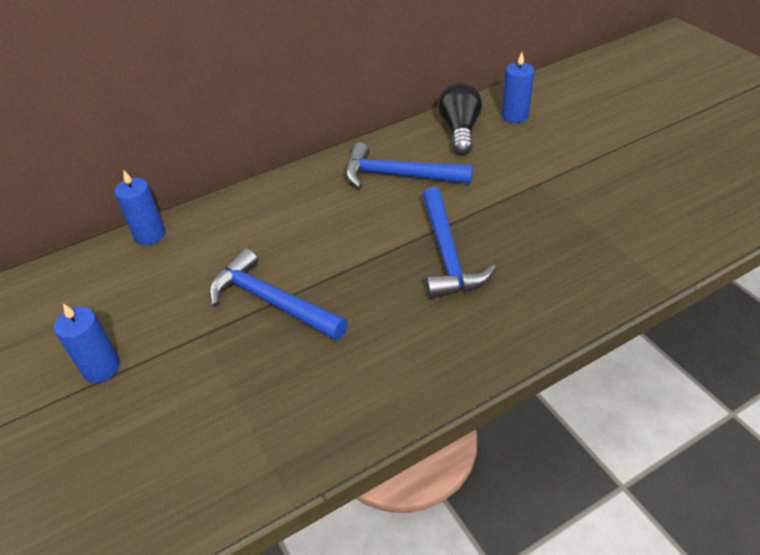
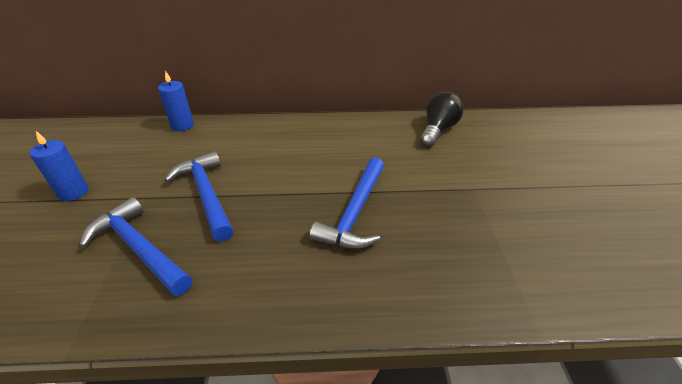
camera: 25 degrees right, 5 degrees down
(398, 175) = (367, 145): blue hammer -> blue hammer (139, 248)
(515, 116) = (490, 134): blue candle -> none

